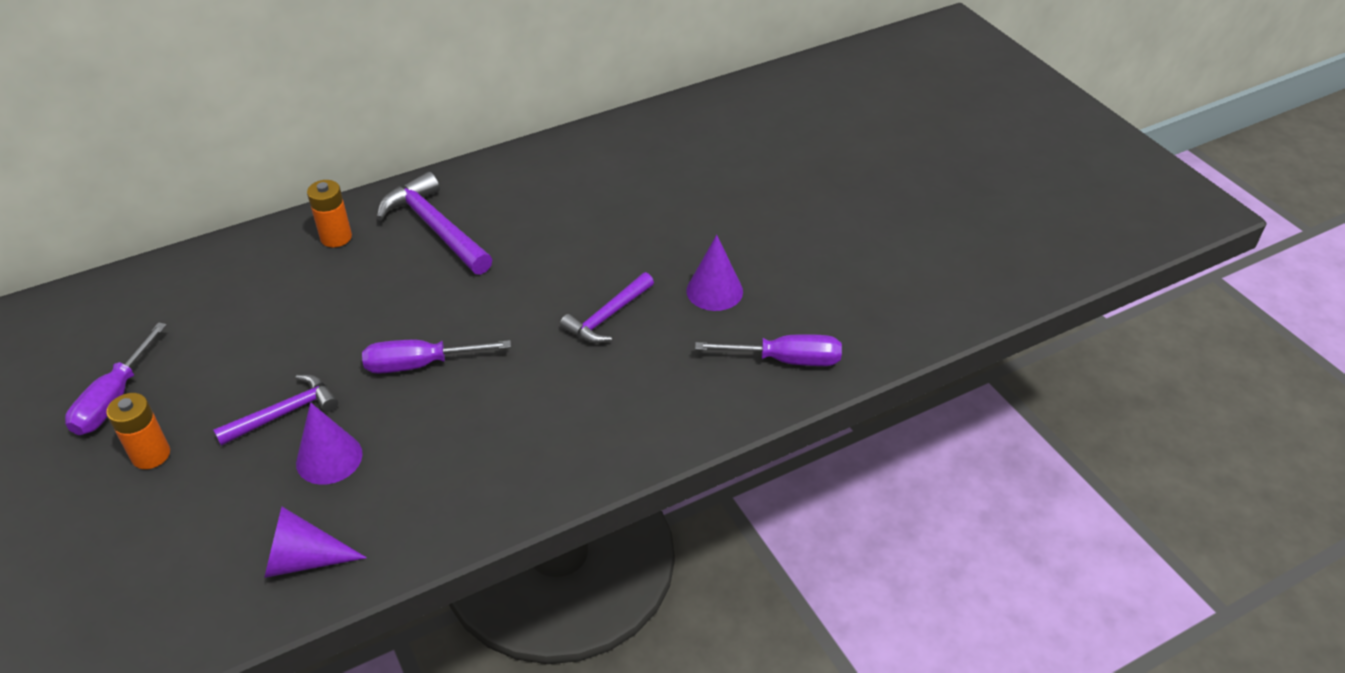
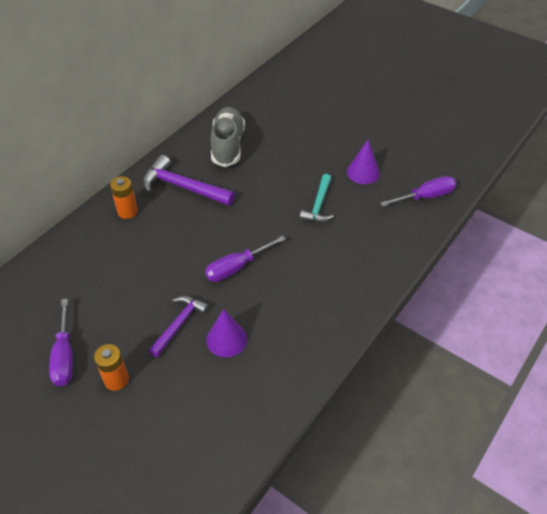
camera: 25 degrees left, 5 degrees up
(304, 559) = (258, 401): purple cone -> none
(543, 189) = (228, 145): none -> grey shoe
(608, 316) = (318, 205): purple hammer -> turquoise hammer

